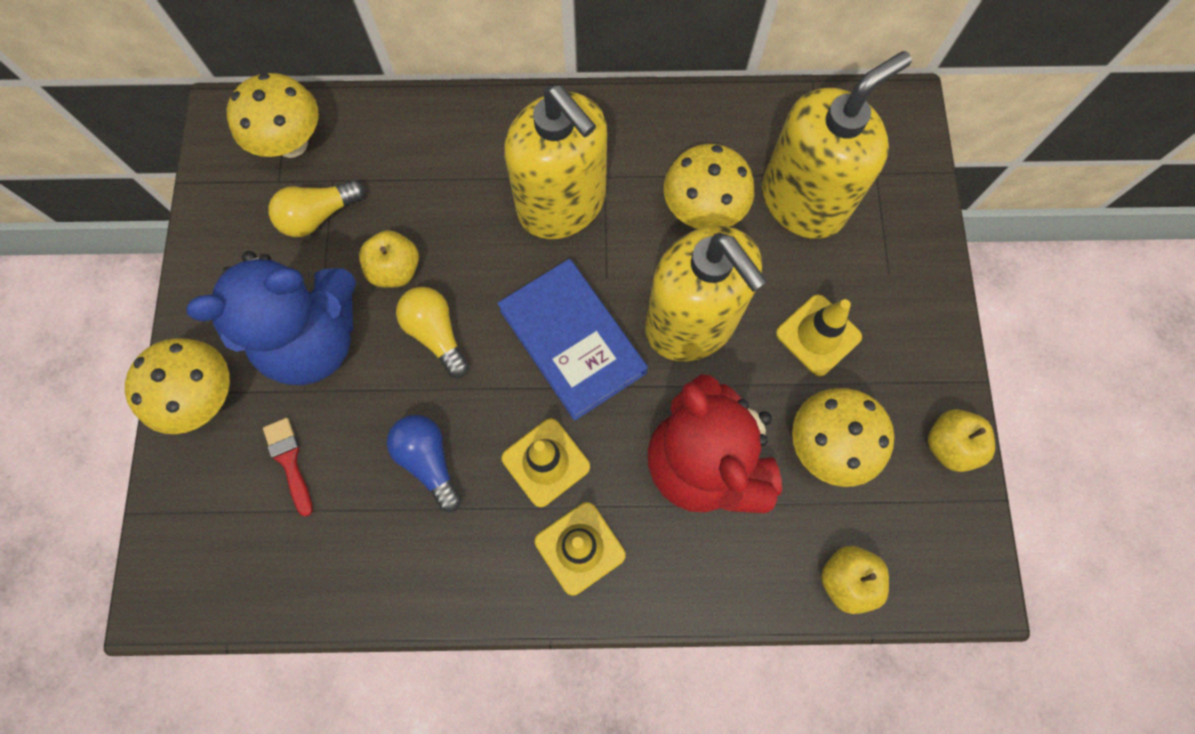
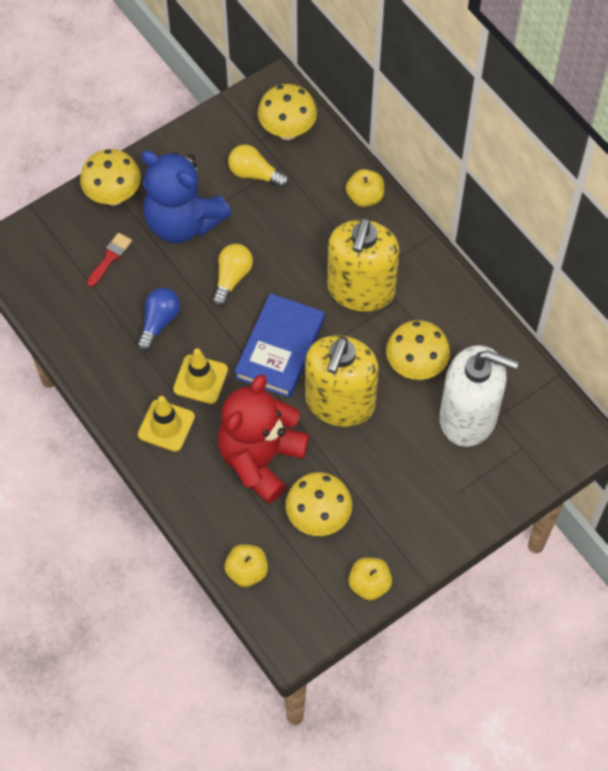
camera: 55 degrees right, 10 degrees down
(395, 270) = (253, 233): yellow apple -> yellow apple (365, 197)
(803, 200) = (468, 417): yellow soap dispenser -> white soap dispenser
(818, 335) = (384, 475): yellow traffic cone -> none

